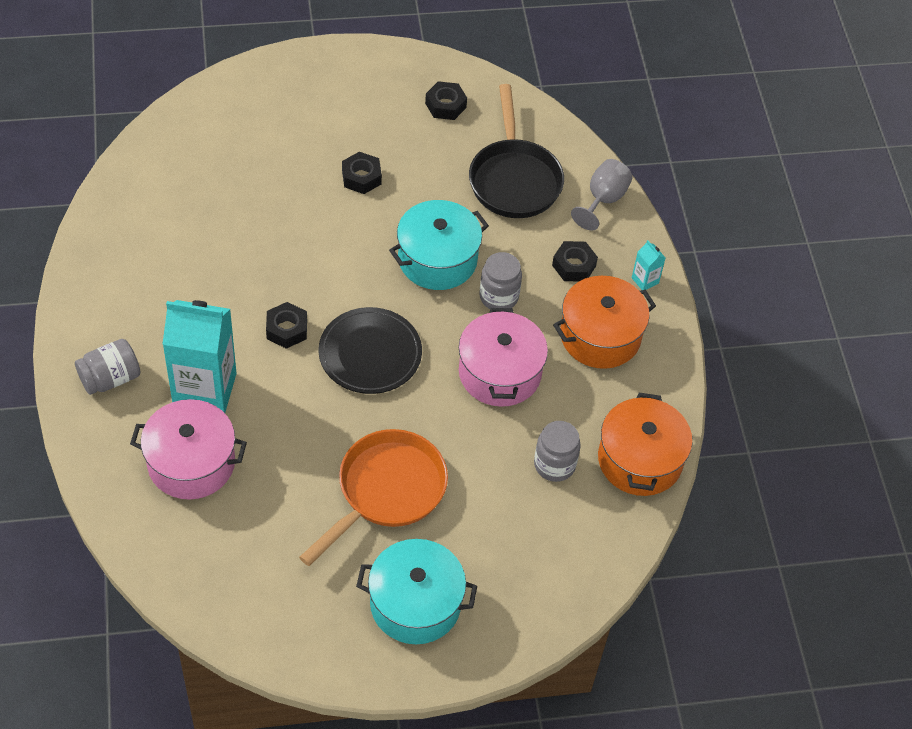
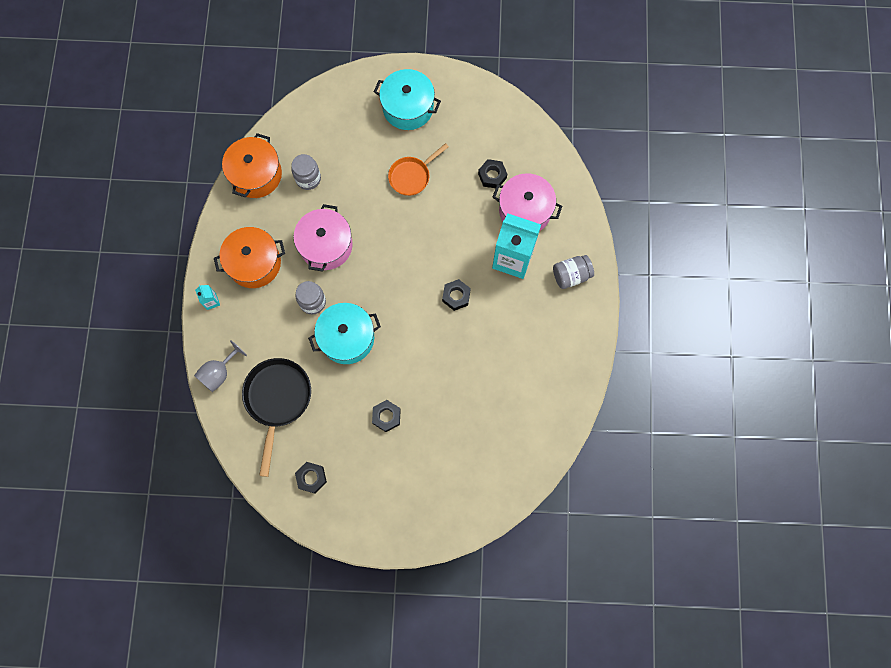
camera: 165 degrees left, 20 degrees up
(370, 354) = (405, 270): black plate -> none
(386, 491) = (411, 176): orange pan -> orange pan, size x0.64
(574, 265) = (256, 320): black nut -> black nut (492, 176)

